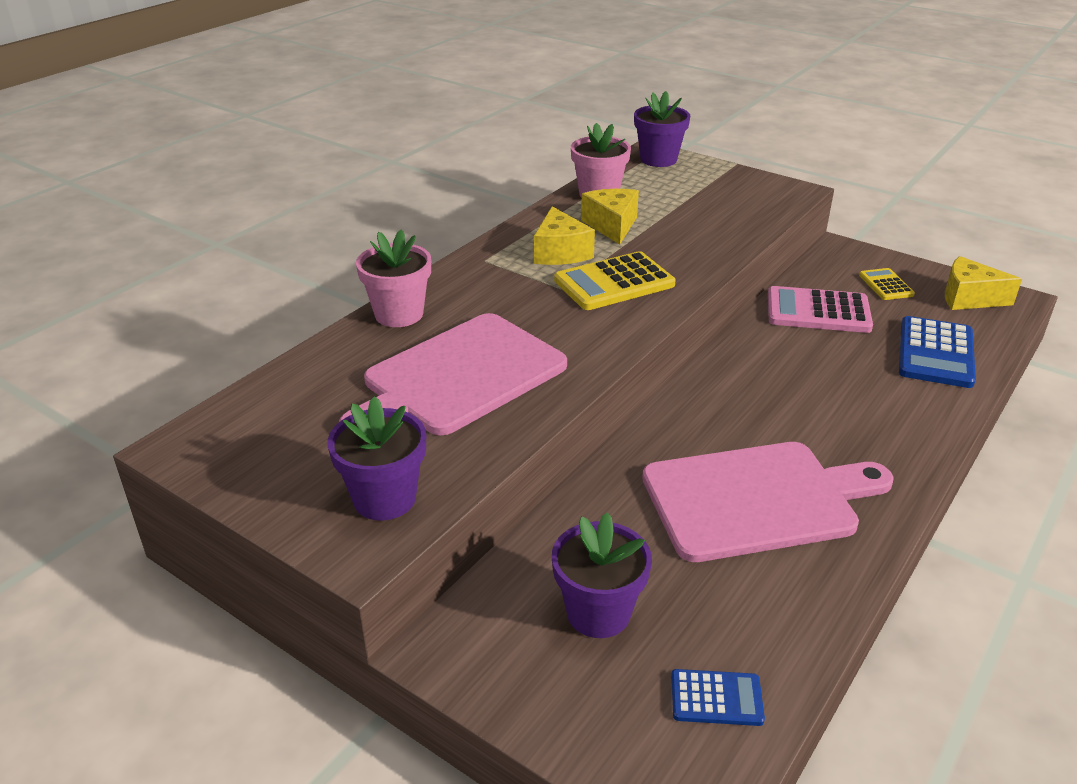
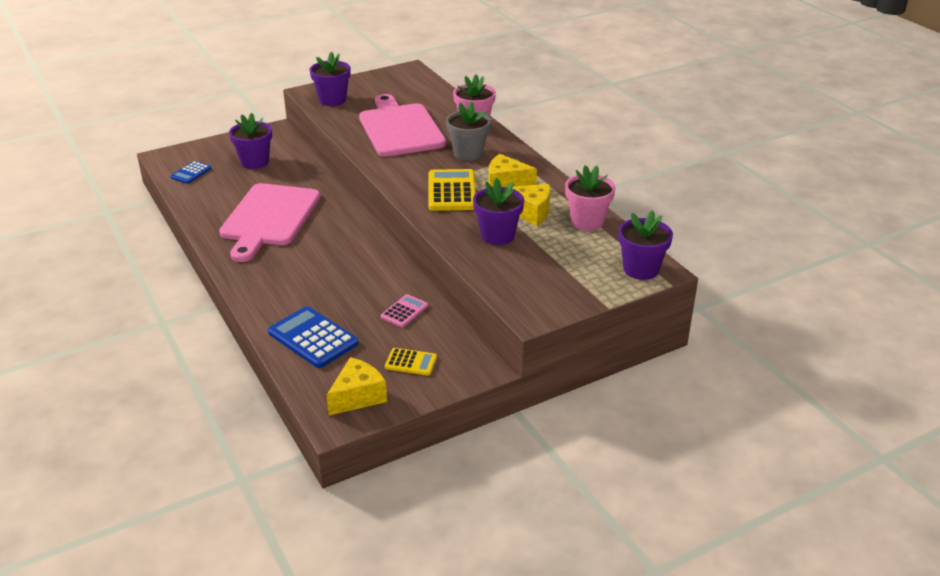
camera: 115 degrees right, 0 degrees up
(498, 296) = (468, 153): none -> grey flower pot
(682, 233) = (497, 235): none -> purple flower pot
(818, 311) = (404, 311): pink calculator -> pink calculator, size x0.56

